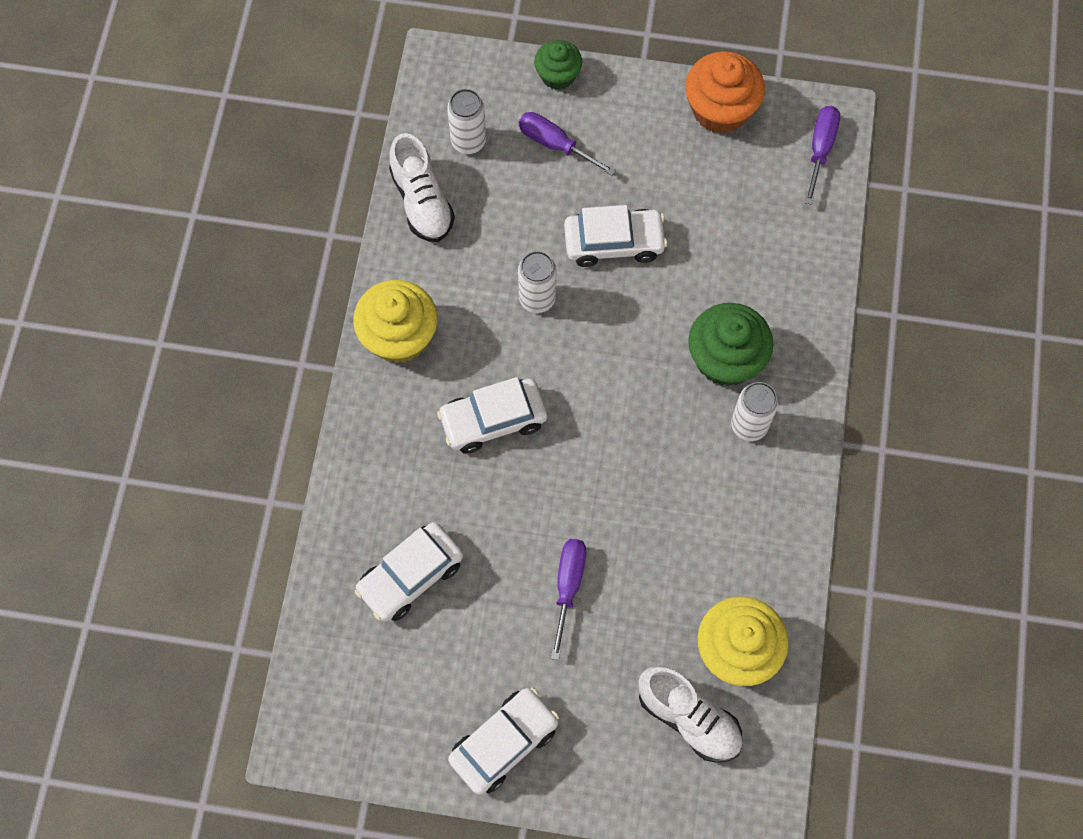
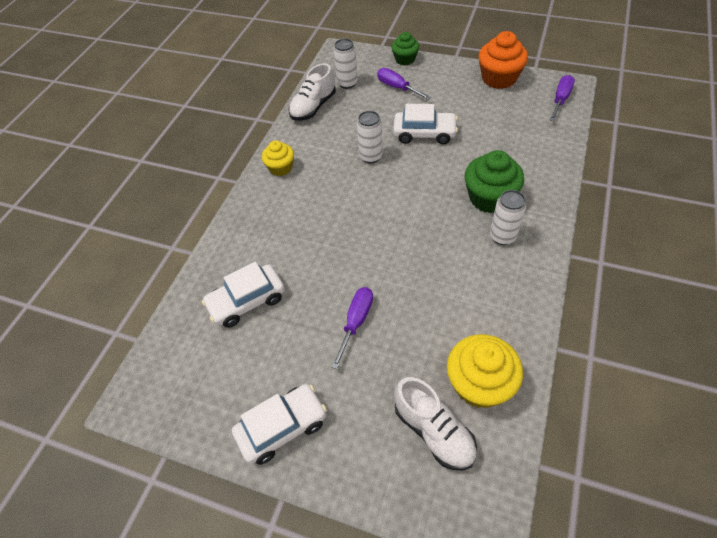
camera: 15 degrees right, 15 degrees down
(399, 336) = (281, 168): yellow cupcake -> yellow cupcake, size x0.61
(422, 202) = (313, 107): white shoe -> white shoe turned 45 degrees clockwise
(493, 420) = (327, 216): white car -> none

